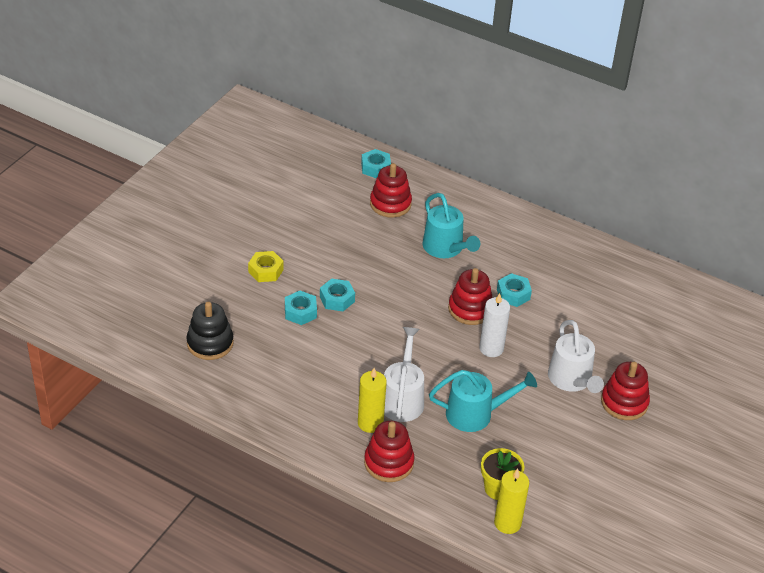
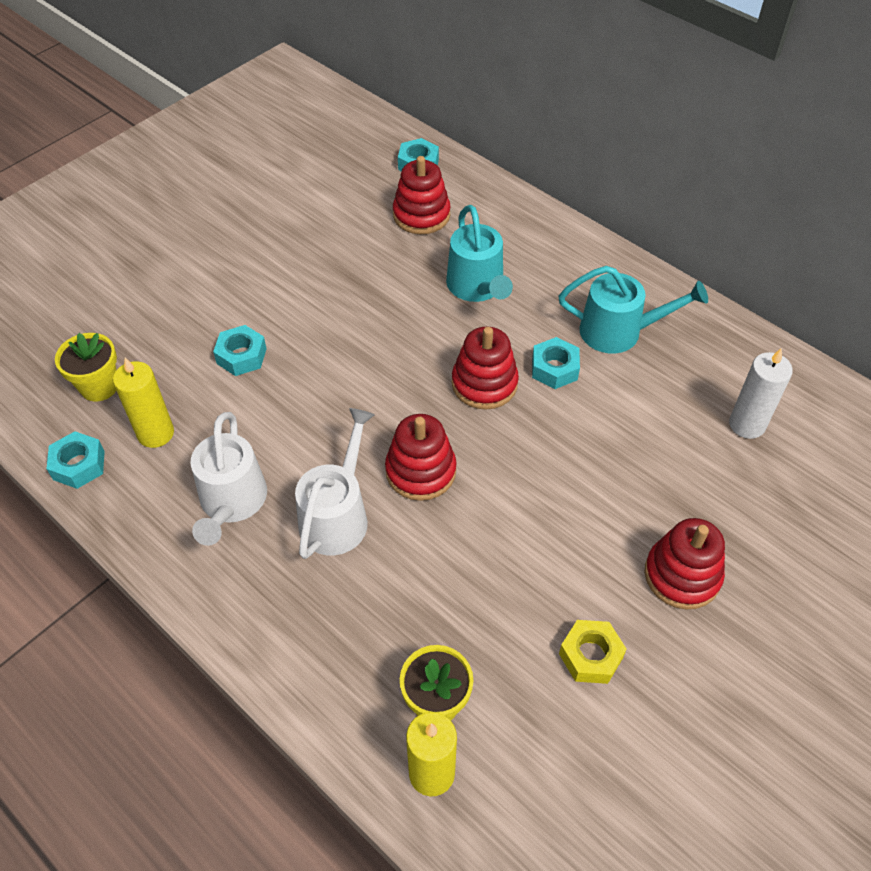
camera: 15 degrees right, 10 degrees up
(210, 343) = (99, 386): black stacking toy -> yellow flower pot
(265, 271) = (218, 289): yellow nut -> yellow nut (590, 656)
(337, 299) = (299, 343): turquoise nut -> turquoise nut (79, 465)
(370, 423) = (275, 550): yellow candle -> yellow candle (156, 433)
(389, 463) = (279, 624): red stacking toy -> red stacking toy (420, 471)
(476, 414) = (440, 559): turquoise watering can -> turquoise watering can (619, 331)
(491, 348) = (497, 451): white candle -> white candle (747, 424)
(572, 380) = (607, 523): white watering can -> white watering can (232, 503)

